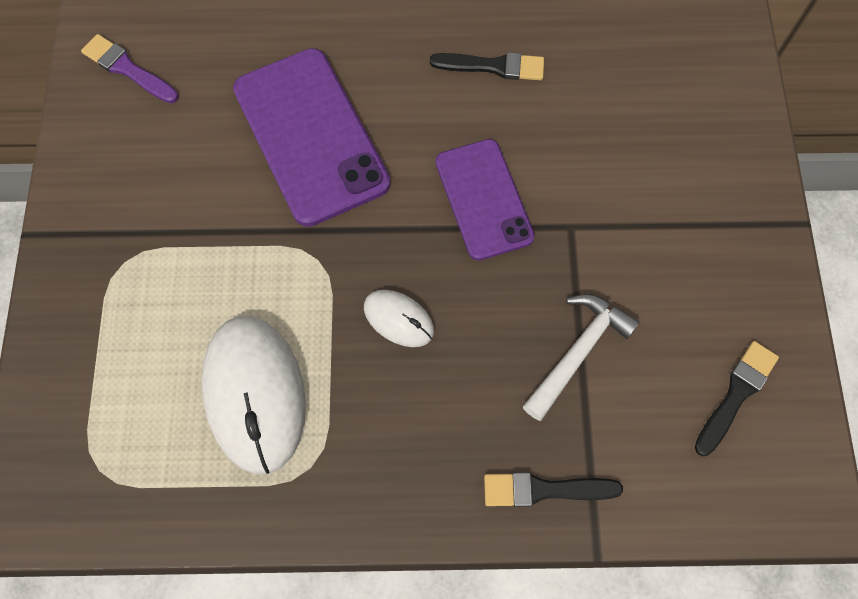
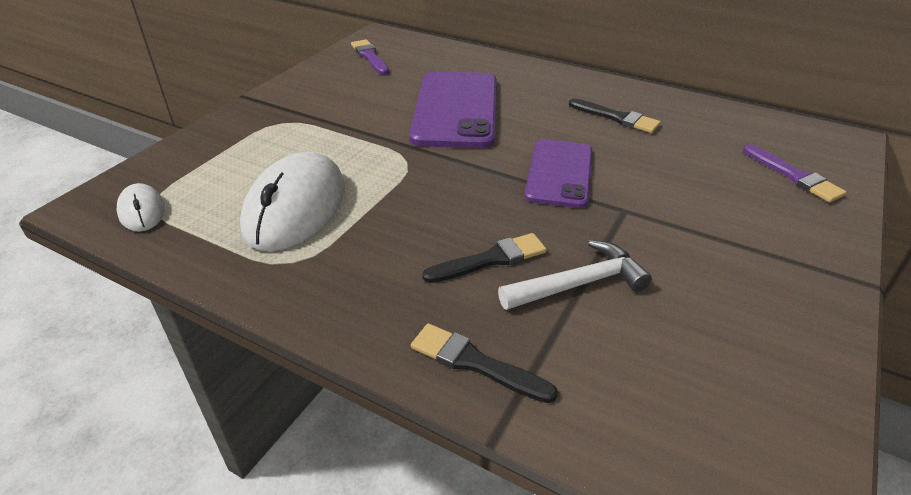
camera: 30 degrees right, 30 degrees down
(398, 319) = (438, 209): white mouse -> white mouse (142, 211)
(699, 91) = (794, 176): none -> purple brush
(736, 394) = (734, 379): black brush -> black brush (490, 259)

